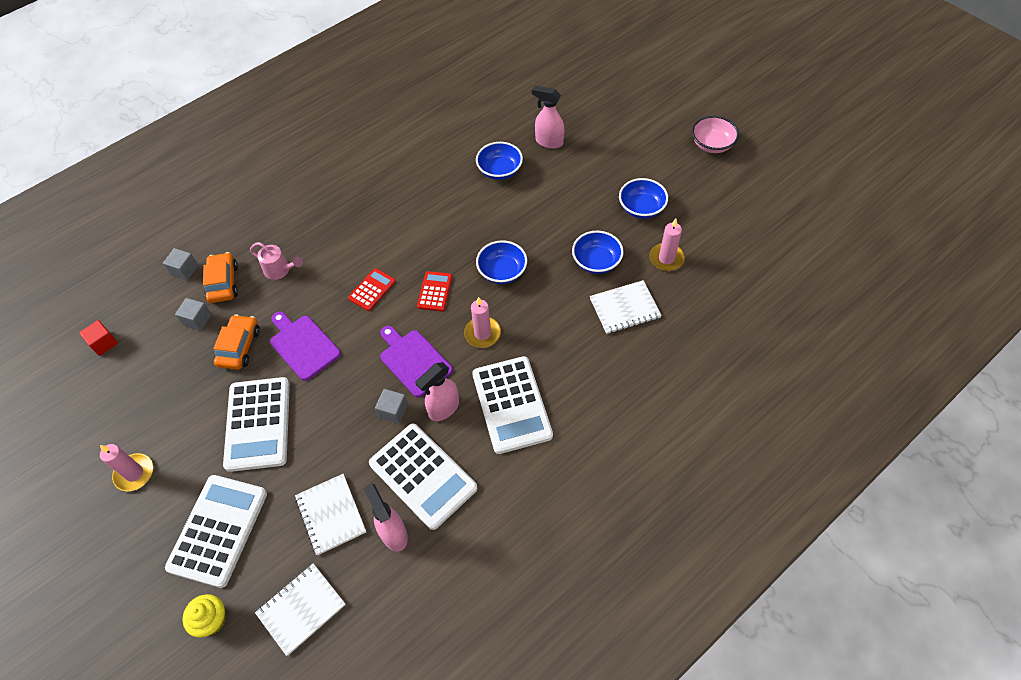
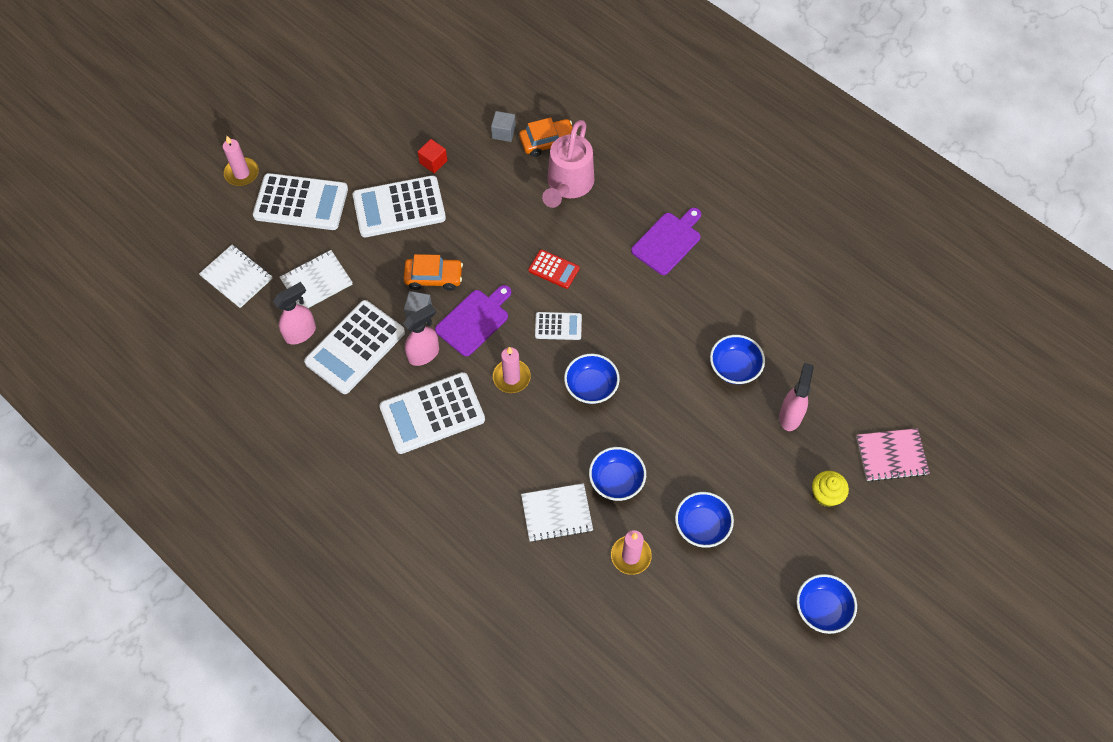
camera: 80 degrees right, 5 degrees up
(104, 343) = (472, 69): red cube -> red cube (433, 162)
(134, 473) = (348, 130): pink candle -> pink candle (242, 173)
(184, 270) = (559, 107): grey cube -> none
(212, 620) = (228, 217): yellow cupcake -> yellow cupcake (826, 495)
(239, 347) = (477, 173): orange car -> orange car (434, 277)
(280, 270) = (568, 185): pink watering can -> pink watering can, size x1.80
(303, 345) = (483, 224): purple cutting board -> purple cutting board (668, 241)
(435, 291) = (558, 326): red calculator -> white calculator
(443, 408) = (424, 354): pink spray bottle -> pink spray bottle turned 105 degrees clockwise
(590, 89) = (891, 456): none -> pink notebook
(625, 308) = (557, 513): white notebook -> white notebook turned 75 degrees counterclockwise
(712, 144) = (822, 609): pink bowl -> blue bowl

